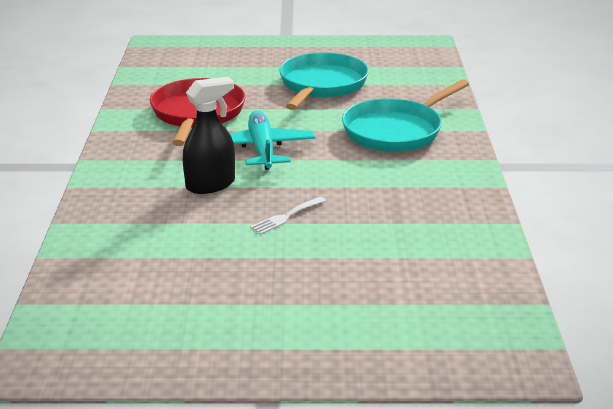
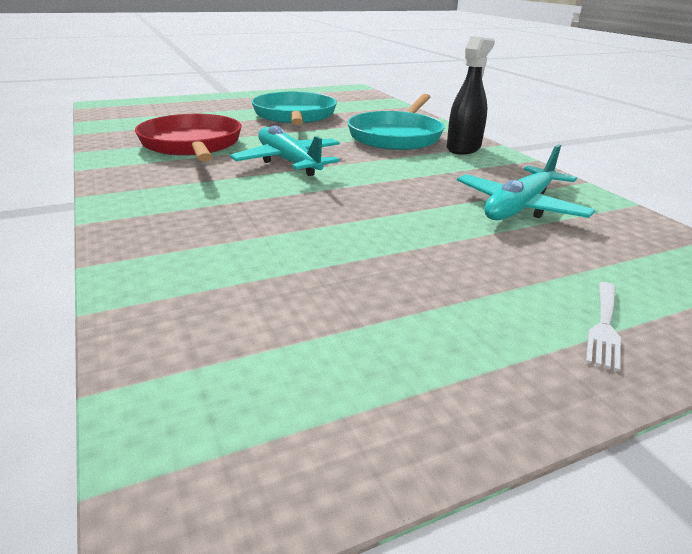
camera: 25 degrees left, 0 degrees up
(211, 184) = (263, 196): black spray bottle -> black spray bottle (463, 148)
(286, 217) = (376, 210): white fork -> white fork (604, 327)
(411, 237) = (519, 207): none -> turquoise plane

